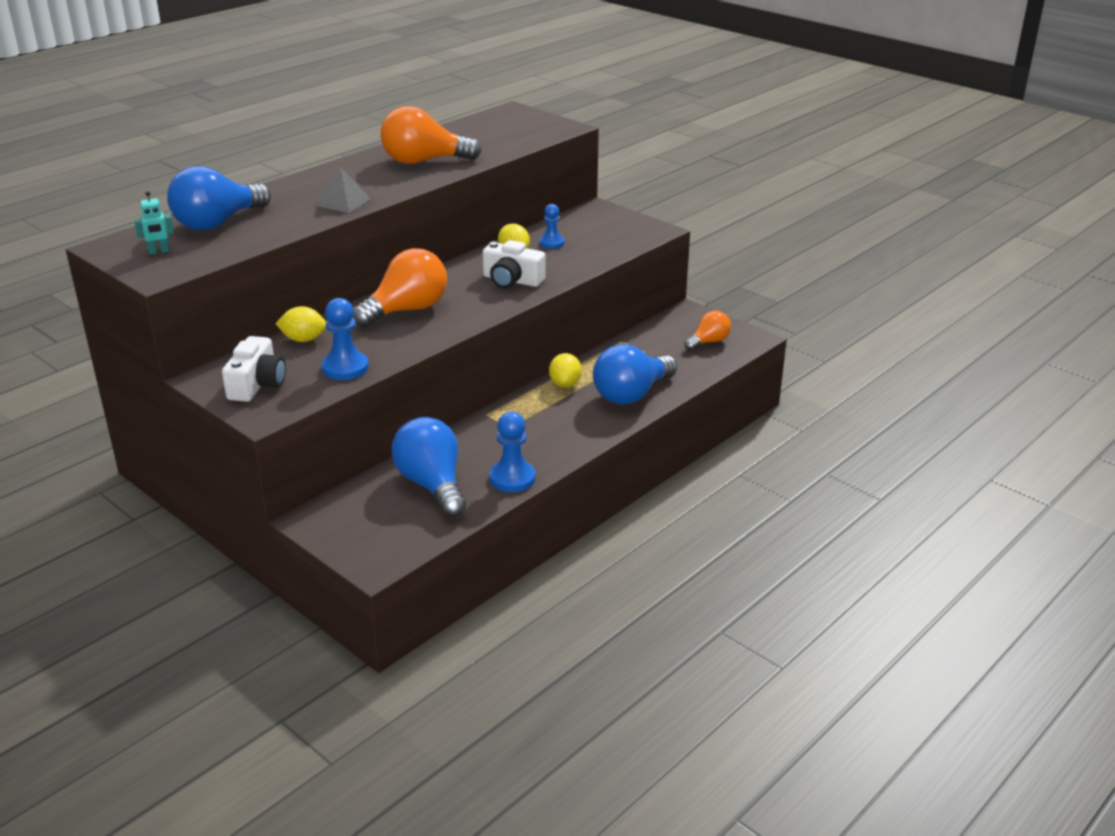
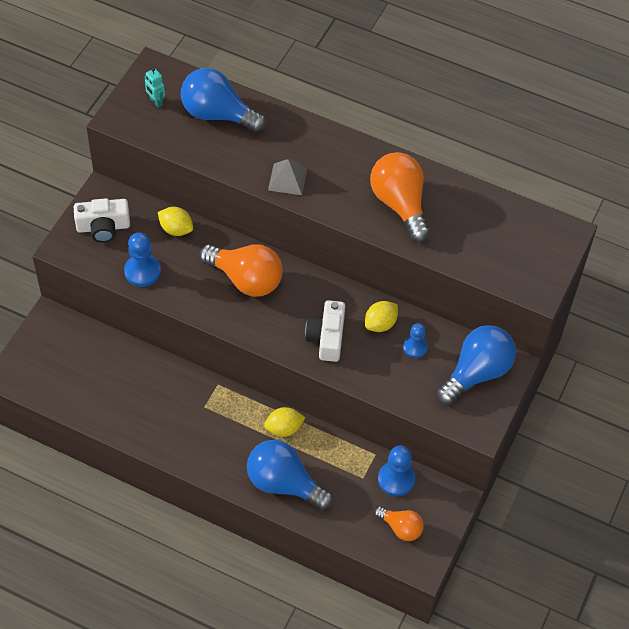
camera: 70 degrees right, 25 degrees up
(303, 339) = (176, 229): yellow lemon -> yellow lemon turned 45 degrees counterclockwise
(432, 485) = (110, 379): blue light bulb -> blue light bulb (476, 373)
(512, 478) = (134, 429): blue pawn -> blue pawn (396, 479)

